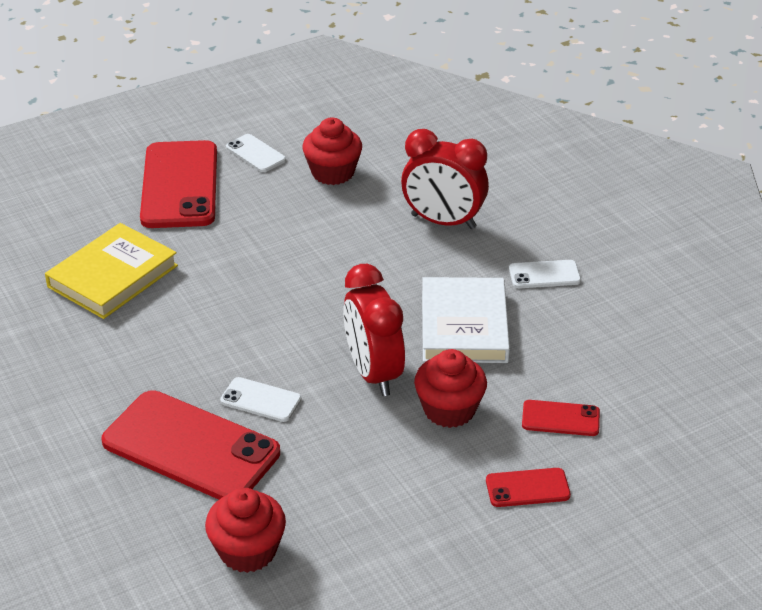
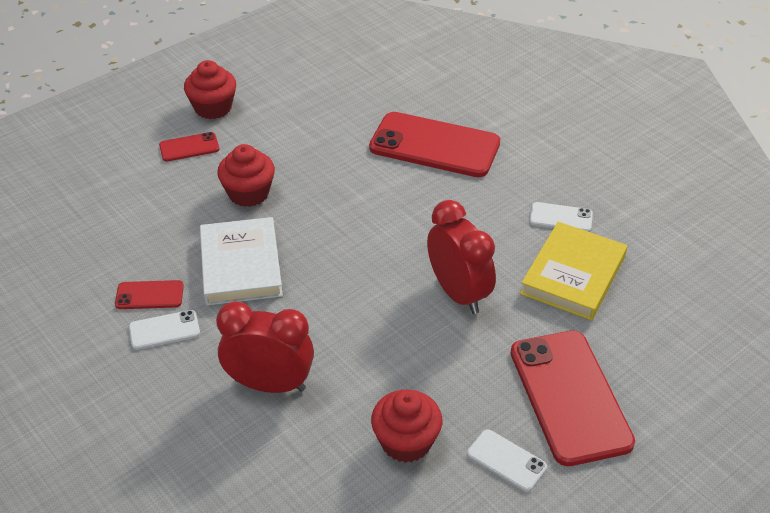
camera: 170 degrees right, 5 degrees up
(248, 551) = (371, 93): red cupcake -> red cupcake (213, 108)
(261, 400) = (396, 183): white phone -> white phone (561, 218)
(373, 373) = (313, 214): red clock -> red clock (458, 293)
(560, 419) = (161, 197): red phone -> red phone (149, 295)

